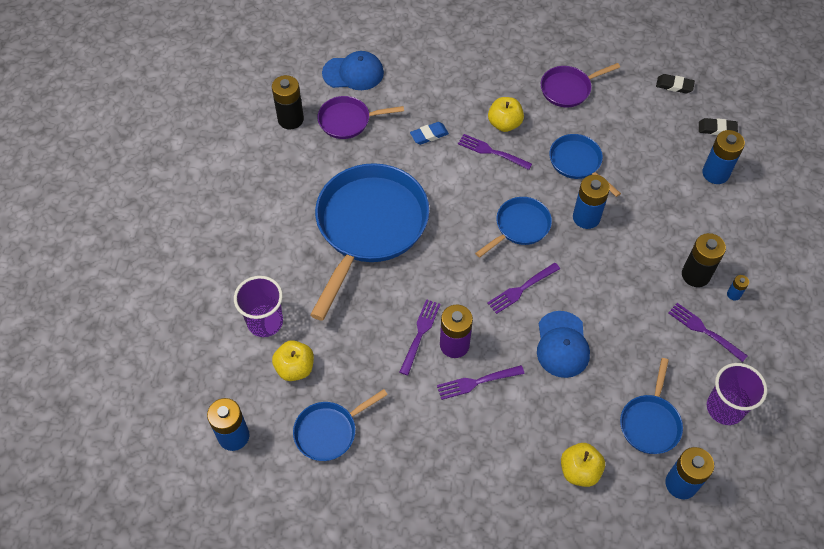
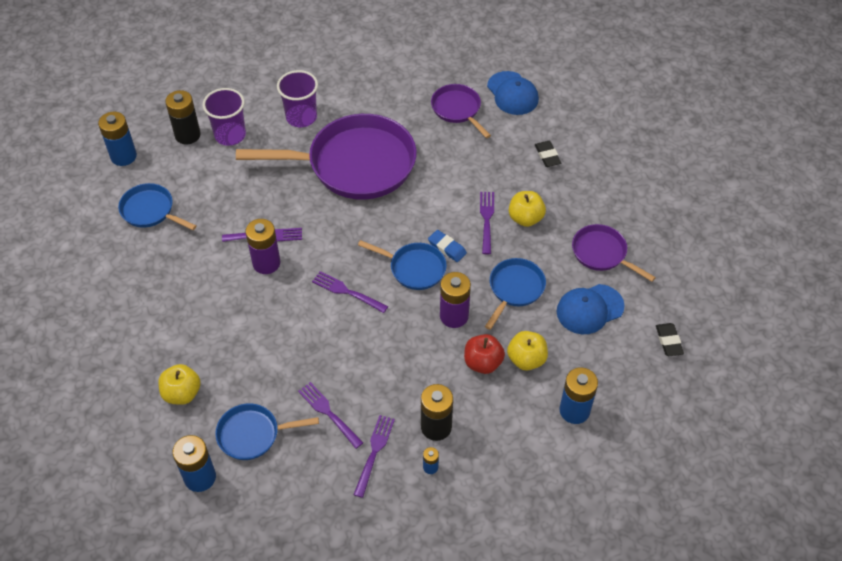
camera: 65 degrees right, 5 degrees down
(290, 119) = (435, 73): black battery -> black battery (187, 135)
(295, 368) = (197, 169): yellow apple -> yellow apple (526, 359)
(369, 227) = (354, 164): blue pan -> purple pan
(429, 135) = (477, 169): blue eraser -> blue eraser (447, 248)
(477, 382) = (237, 291): purple fork -> purple fork (329, 413)
(562, 344) = (303, 341): blue cap -> blue cap (589, 309)
(586, 217) = (454, 316): blue battery -> purple battery
(644, 216) = (483, 363): none -> red apple
(717, 129) = (635, 396): black eraser -> black eraser (547, 156)
(725, 408) = (295, 493): purple cup -> purple cup (301, 117)

